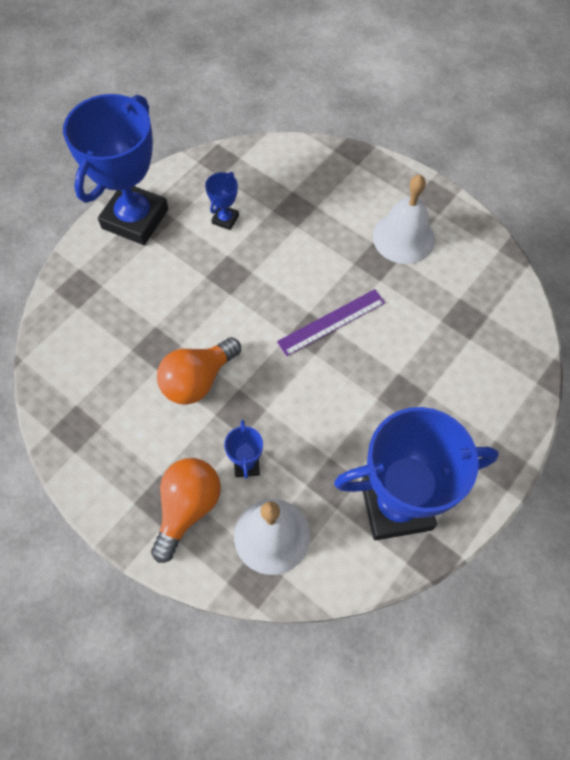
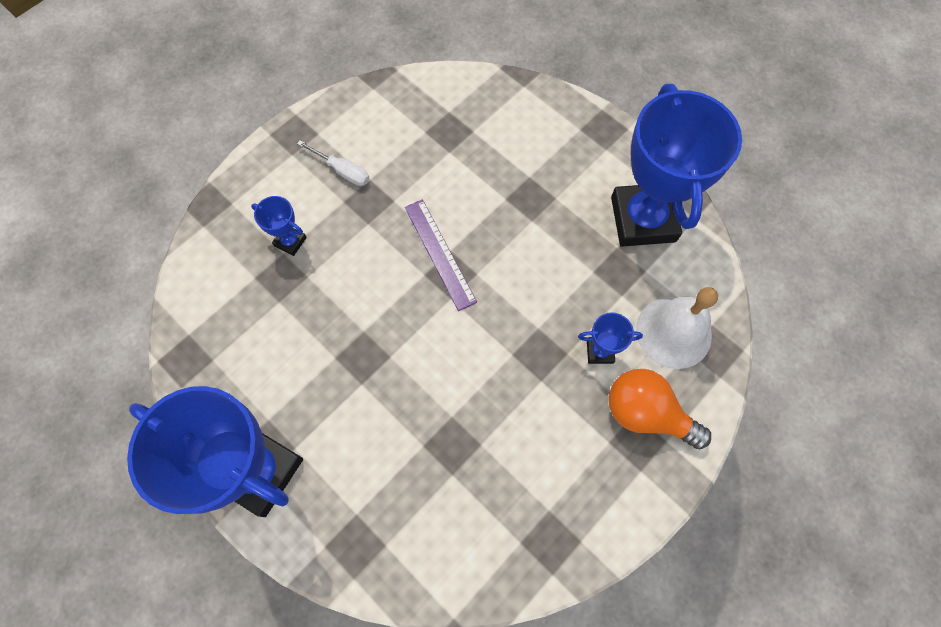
camera: 85 degrees left, 5 degrees up
(198, 380) = (498, 398): orange light bulb -> none
(225, 219) = (281, 357): blue trophy -> blue trophy (290, 241)
(403, 237) = (342, 171): white bell -> white screwdriver

